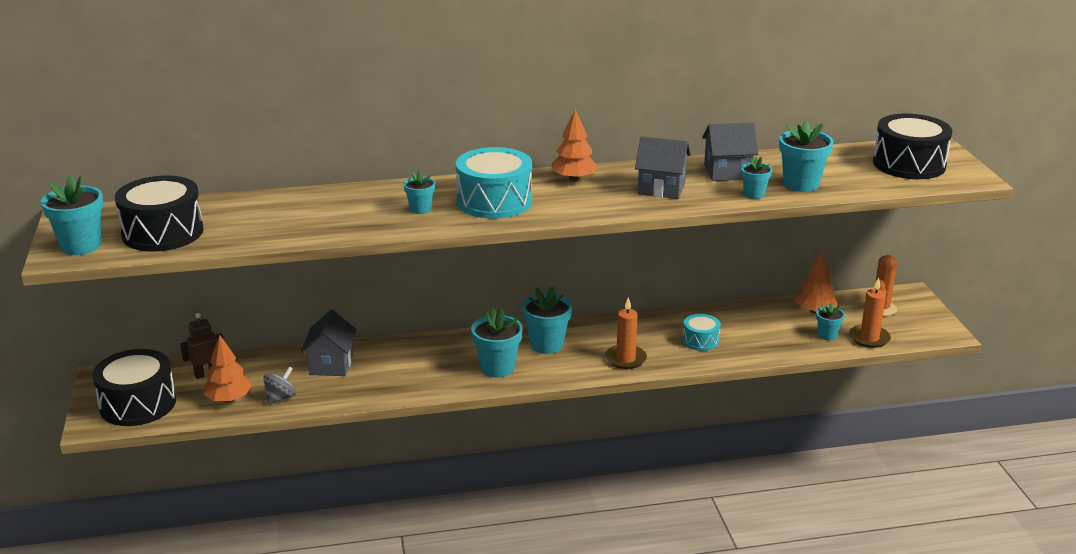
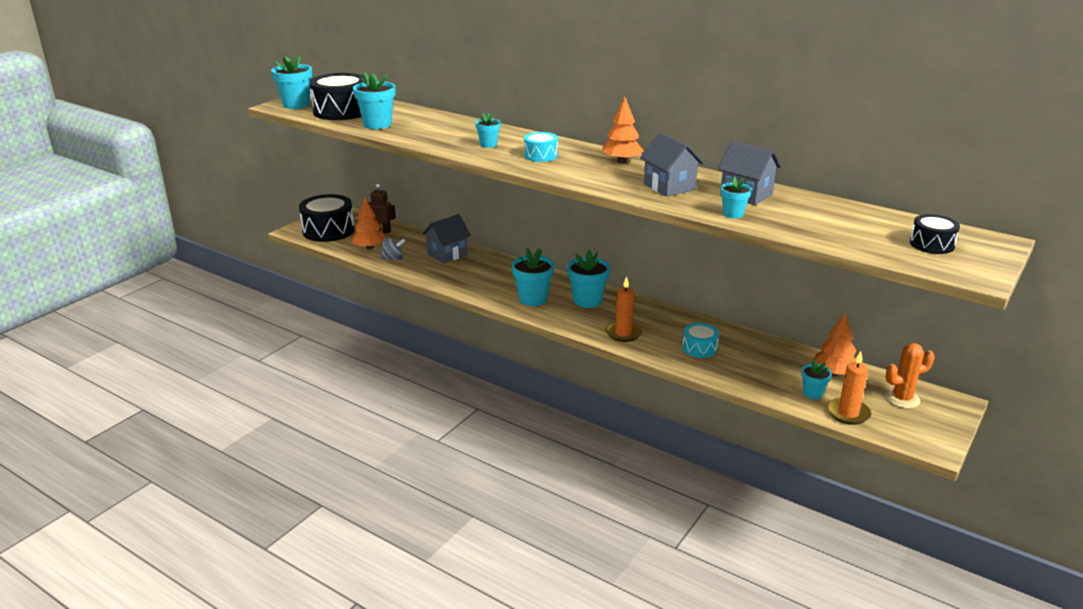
camera: 45 degrees right, 0 degrees up
(494, 201) = (540, 155): turquoise drum -> turquoise drum, size x0.53
(801, 184) = (790, 222): turquoise flower pot -> turquoise flower pot (377, 124)
(909, 164) = (932, 244): black drum -> black drum, size x0.53

